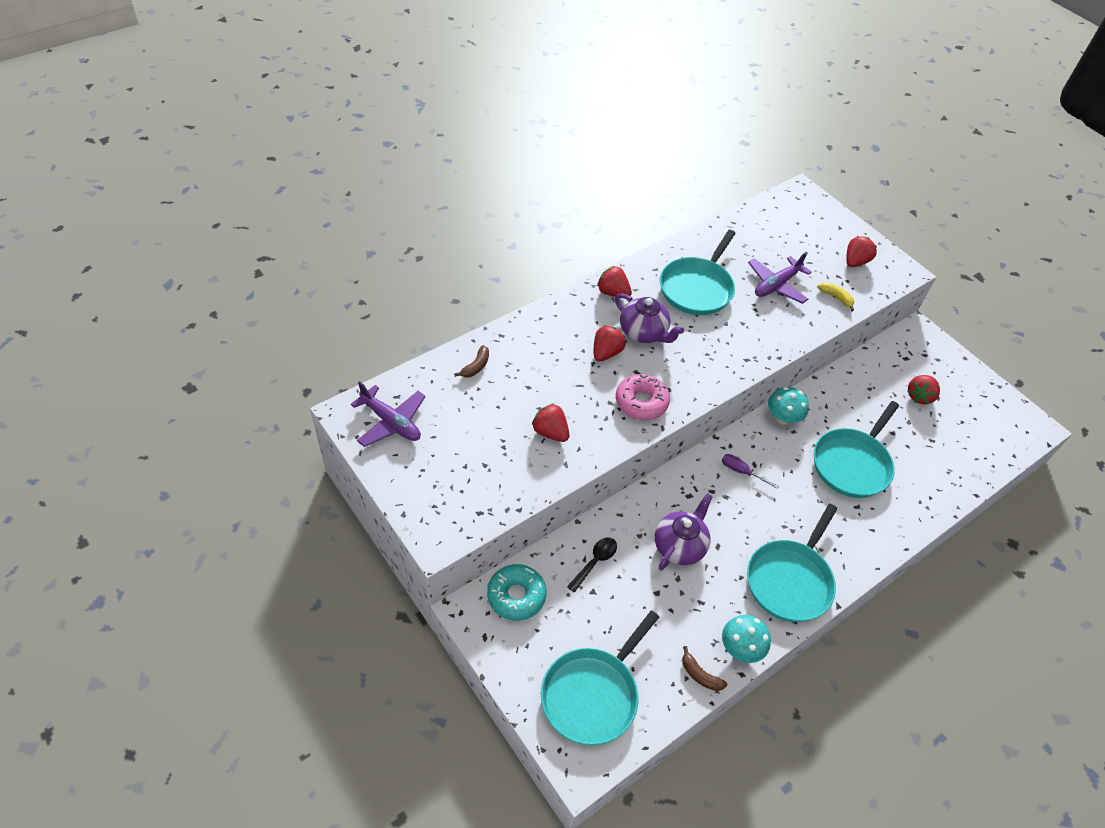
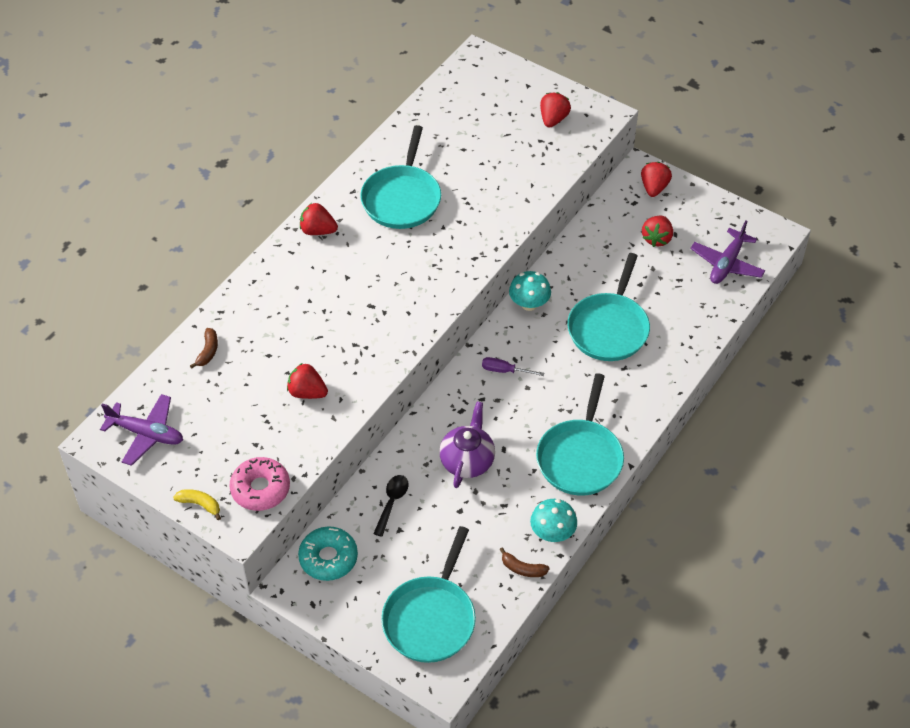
camera: 15 degrees left, 0 degrees up
(606, 353) = (333, 296): red strawberry -> red strawberry (654, 188)
(641, 402) = (385, 334): pink donut -> pink donut (260, 489)
(644, 332) = (364, 263): purple teapot -> none
(776, 285) = (481, 170): purple plane -> purple plane (727, 263)
(836, 298) = (544, 165): yellow banana -> yellow banana (200, 504)

